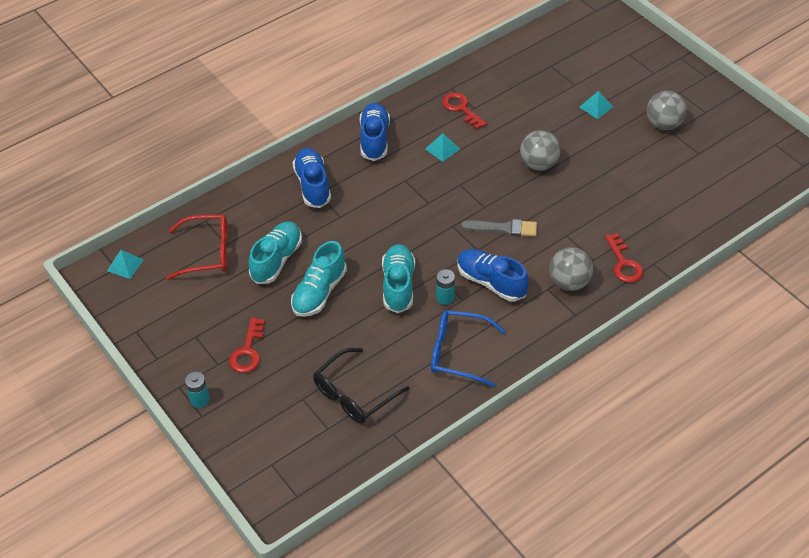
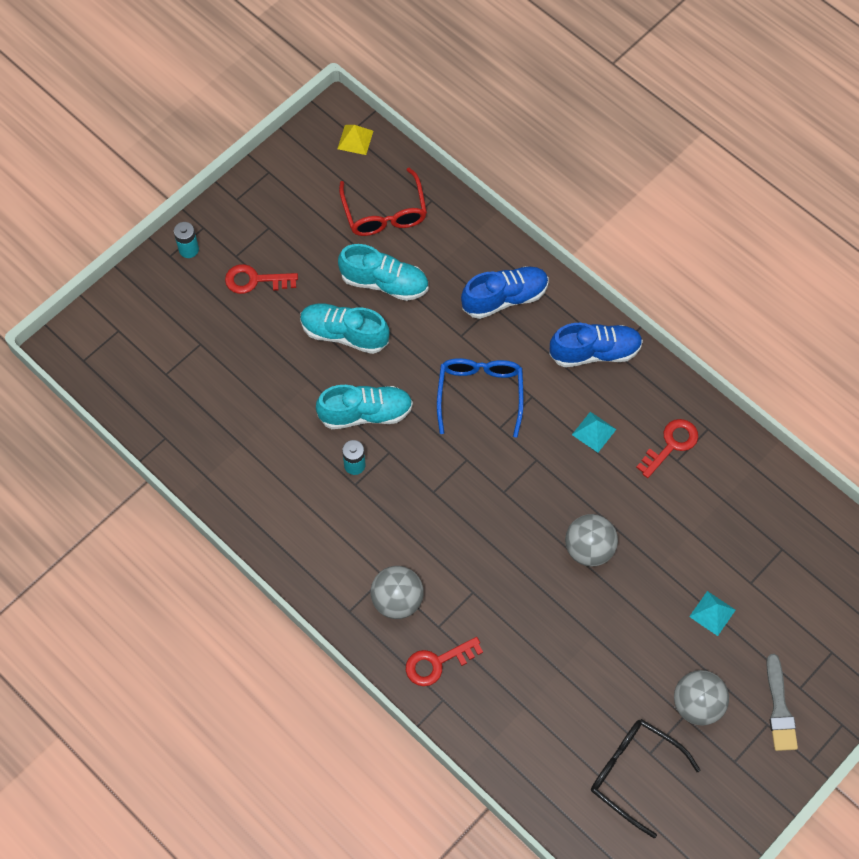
camera: 80 degrees right, 15 degrees up
(125, 265) = (355, 140): turquoise pyramid -> yellow pyramid
(354, 394) = (210, 392): black glasses -> black glasses (634, 773)
(458, 353) = (277, 488): blue glasses -> blue glasses (480, 394)
(491, 282) = (385, 512): blue shoe -> none
(503, 228) = (472, 518): grey brush -> grey brush (779, 708)

